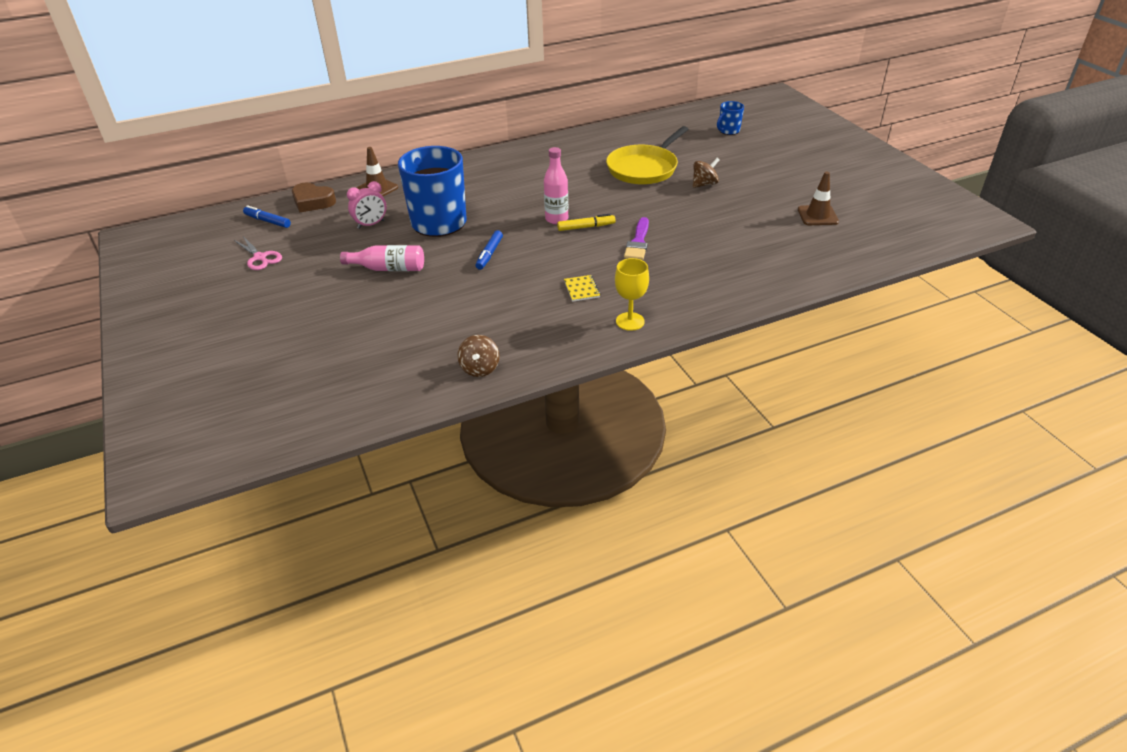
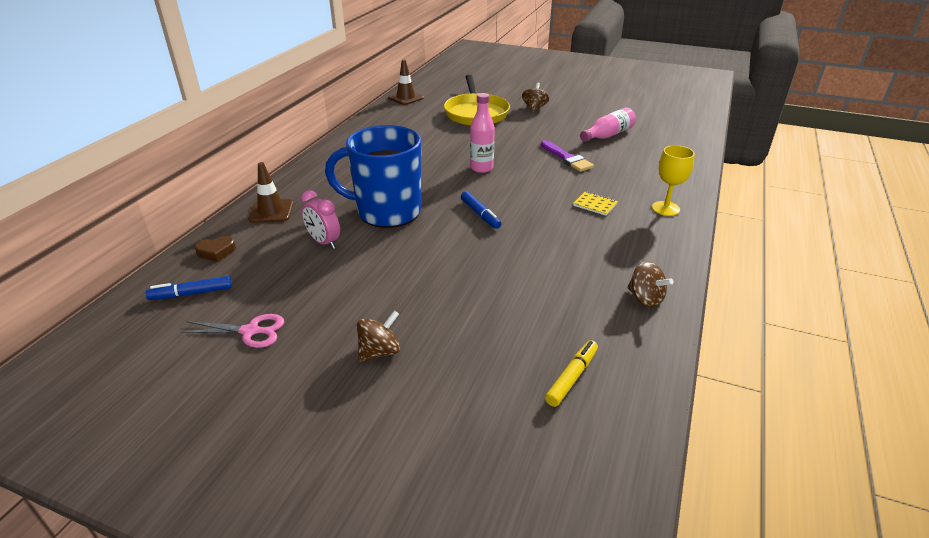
camera: 45 degrees left, 5 degrees down
(293, 304) = (379, 352): none -> brown spinning top
(313, 202) = (216, 252): brown heart -> brown heart, size x0.63
(371, 224) = (324, 242): pink clock -> pink clock turned 120 degrees clockwise
(388, 268) = (415, 268): pink bottle -> pink bottle (608, 135)
(585, 227) = (513, 164): yellow marker -> yellow marker (571, 377)
(728, 131) = (485, 74): blue mug -> none
(817, 216) = (632, 101): brown traffic cone -> brown traffic cone (406, 98)

